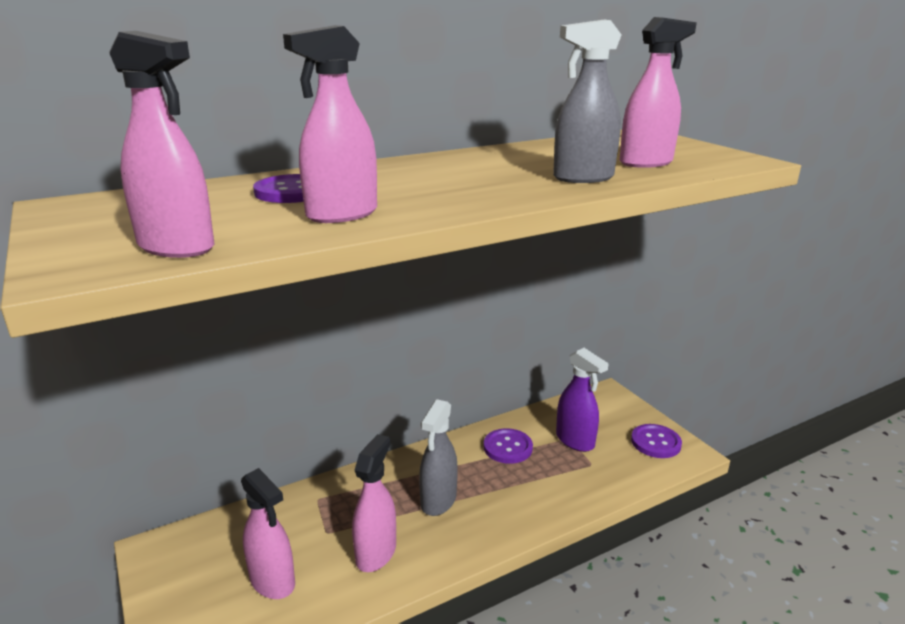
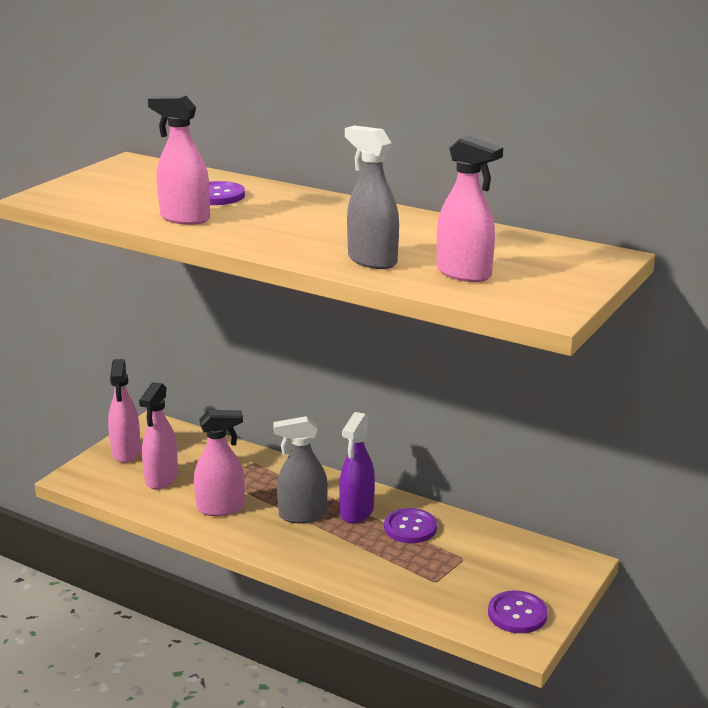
camera: 60 degrees right, 0 degrees up
(177, 247) = (89, 203): pink spray bottle -> pink spray bottle (126, 452)
(575, 441) = (463, 562): purple spray bottle -> purple spray bottle (357, 512)

